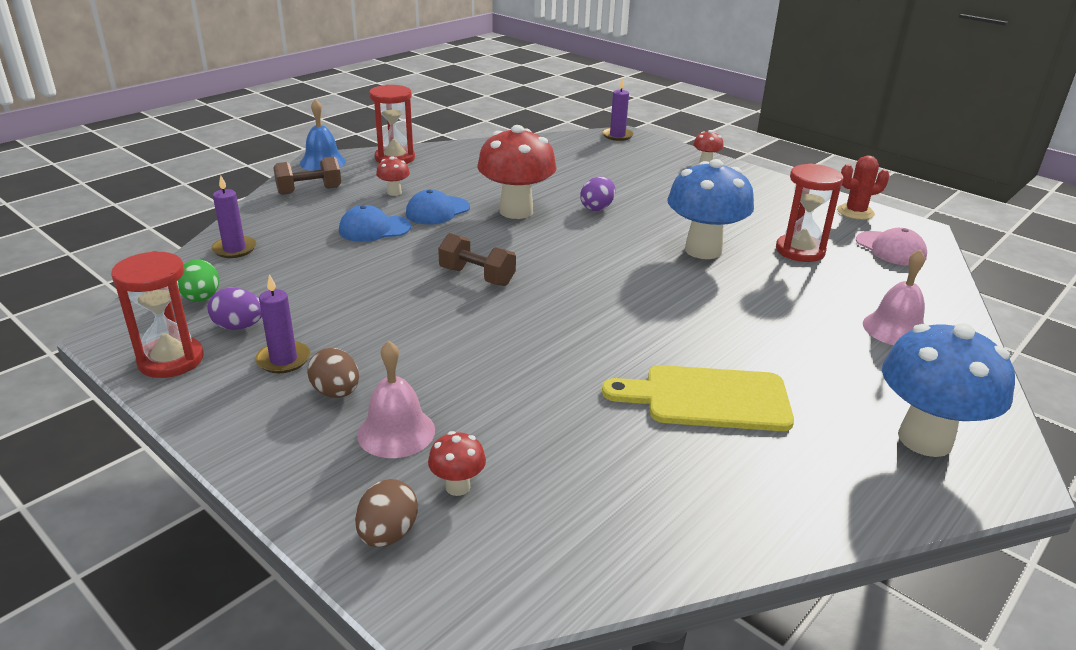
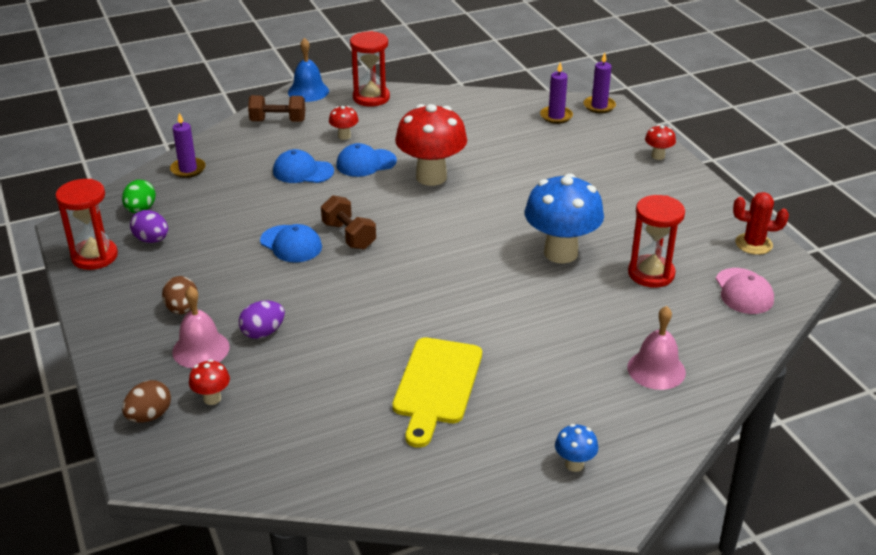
camera: 25 degrees right, 5 degrees up
(283, 360) = (164, 274): purple candle -> purple candle (556, 116)
(418, 297) = (291, 244): none -> blue cap
(597, 208) = (505, 188): purple egg -> purple egg (263, 332)
(708, 399) = (437, 385): yellow cutting board -> yellow cutting board turned 105 degrees counterclockwise
(925, 439) = (574, 464): blue mushroom -> blue mushroom, size x0.44

